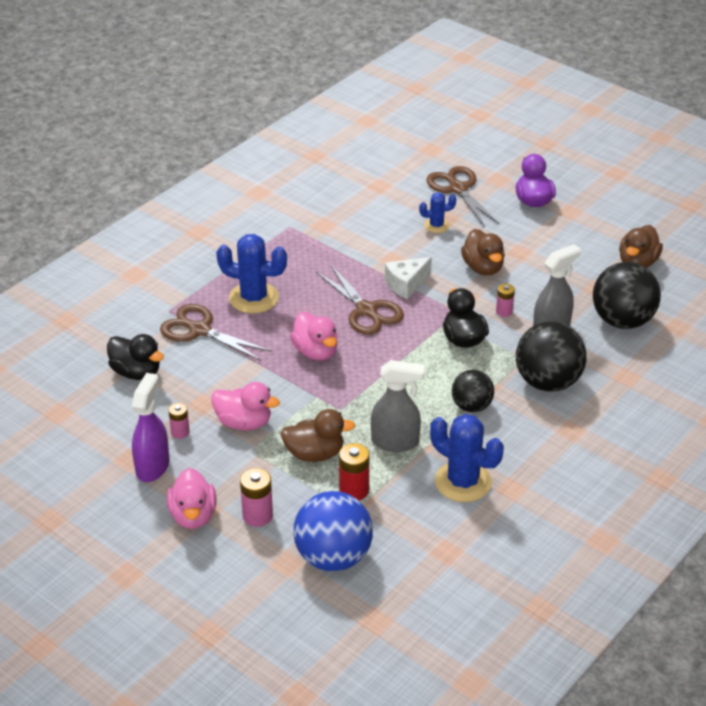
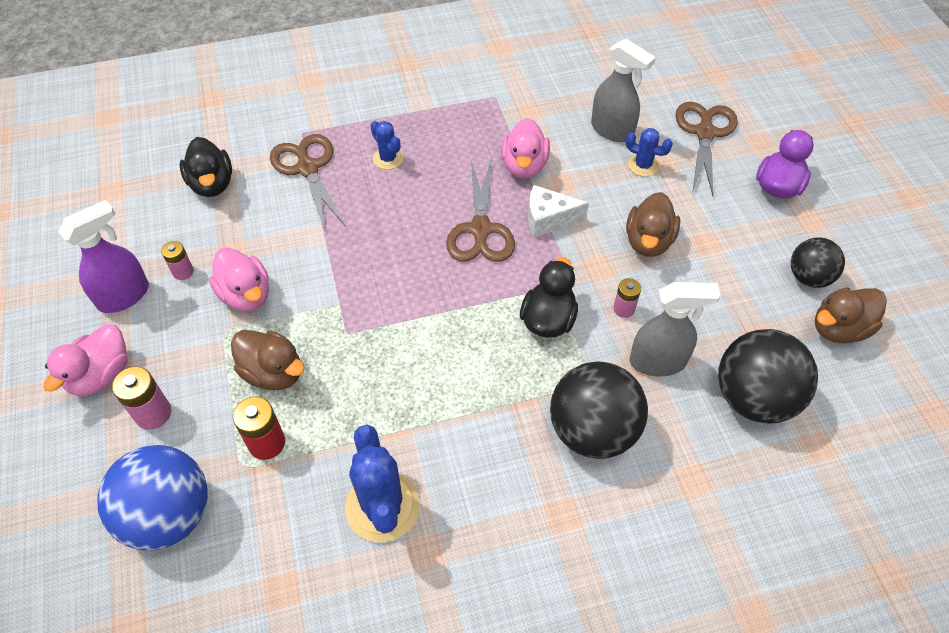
camera: 35 degrees right, 15 degrees up
(253, 298) = (388, 158): blue cactus -> blue cactus, size x0.54
(316, 352) = (387, 251): pink duck -> pink duck (524, 166)
(395, 442) = (362, 408): grey spray bottle -> grey spray bottle (612, 130)
(471, 406) = (480, 411): black ball -> black ball (809, 277)

